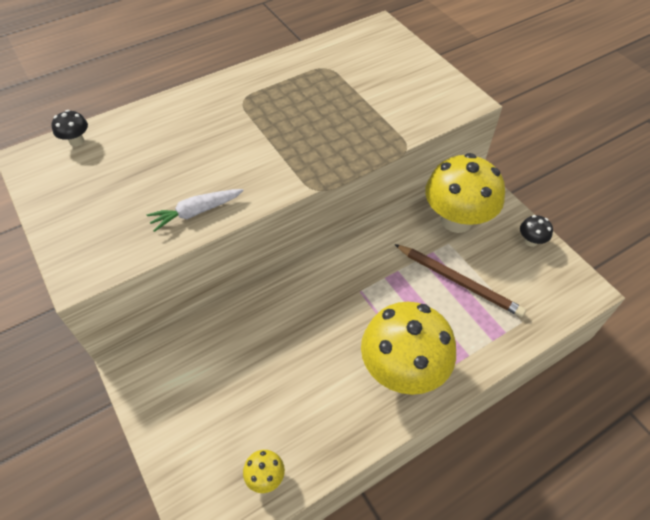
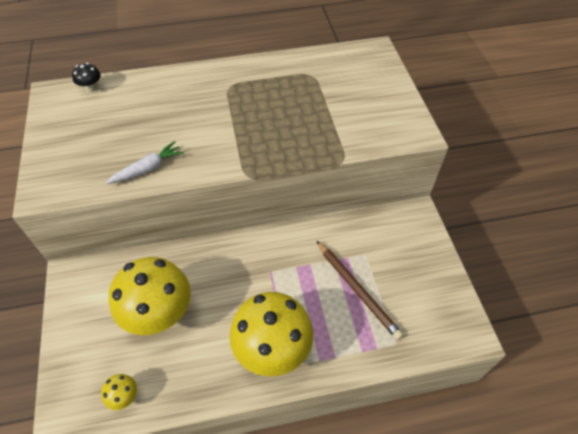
camera: 20 degrees right, 0 degrees up
(196, 212) = (147, 169): white carrot -> white carrot turned 150 degrees clockwise
(456, 220) = (382, 236): yellow mushroom -> yellow mushroom (159, 314)
(530, 241) = (440, 274): black mushroom -> none

